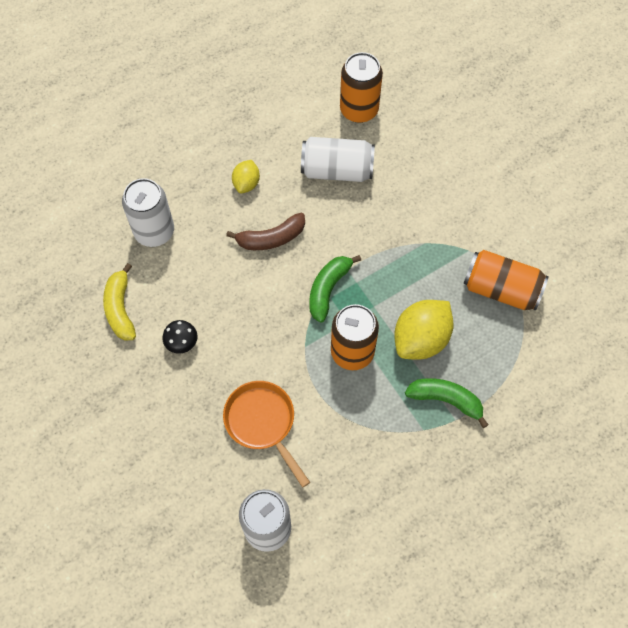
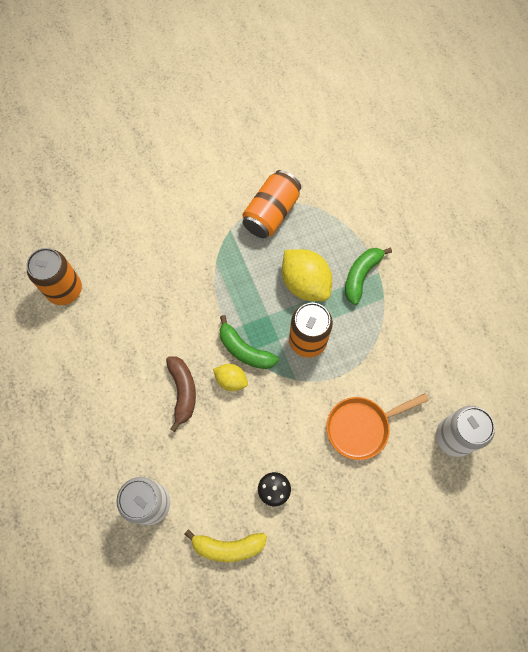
camera: 80 degrees left, 5 degrees up
(246, 183) = (118, 406): yellow lemon -> yellow lemon (231, 380)
(337, 170) = (125, 321): white can -> none

